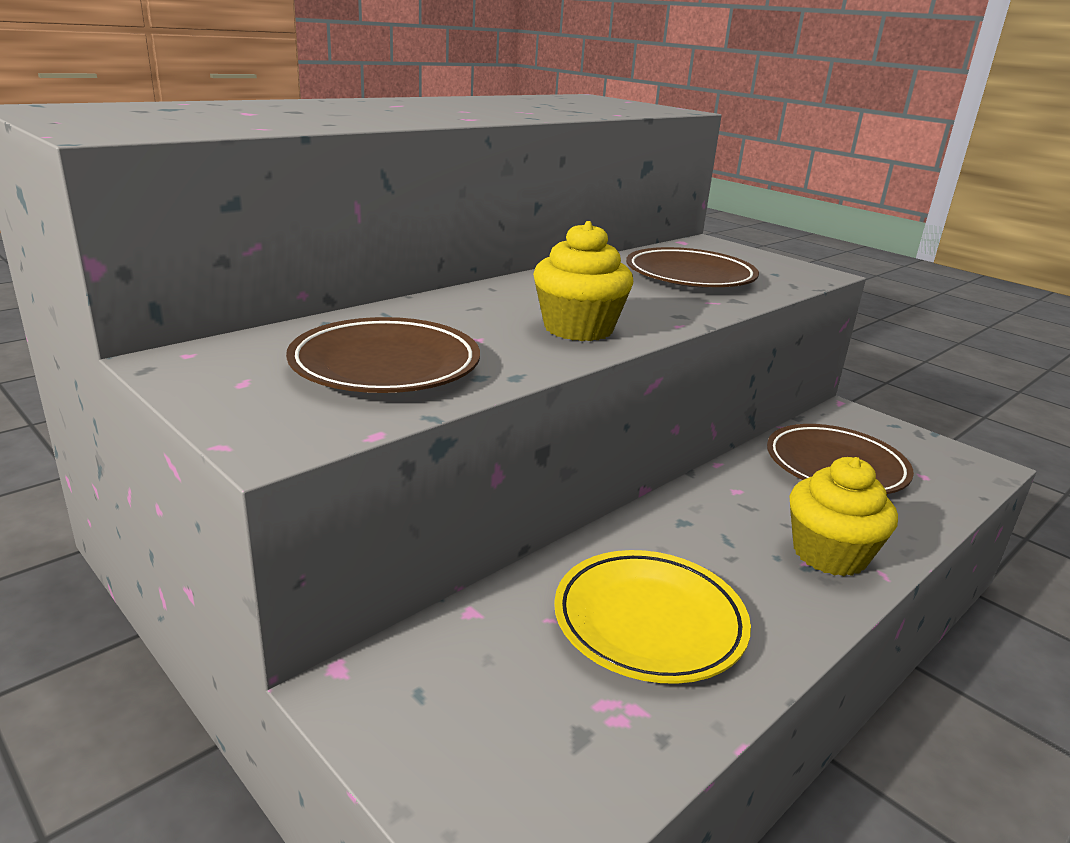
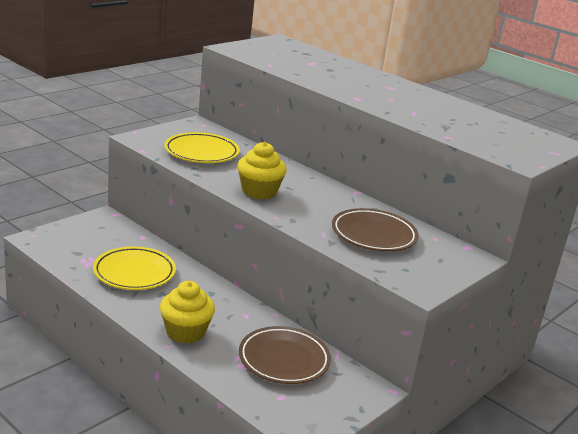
camera: 85 degrees right, 0 degrees up
(385, 366) = (201, 153): brown plate -> yellow plate

